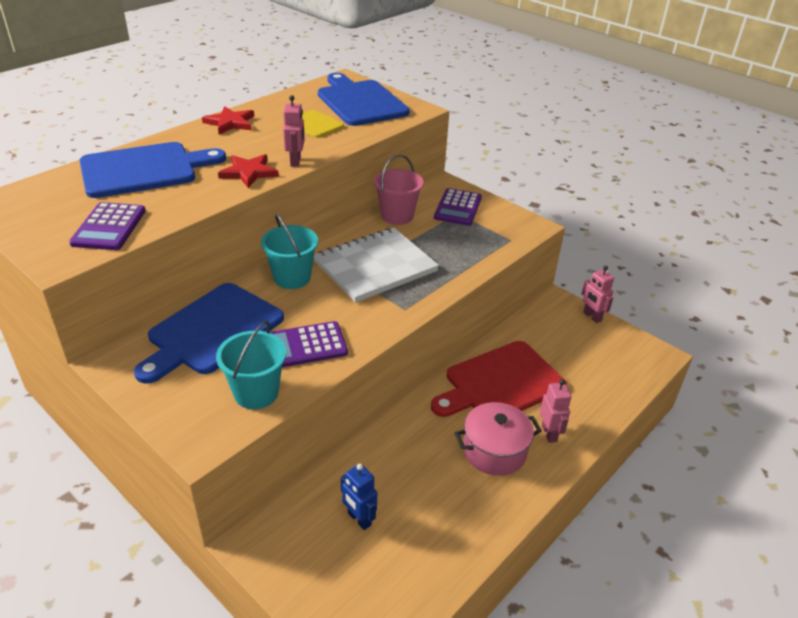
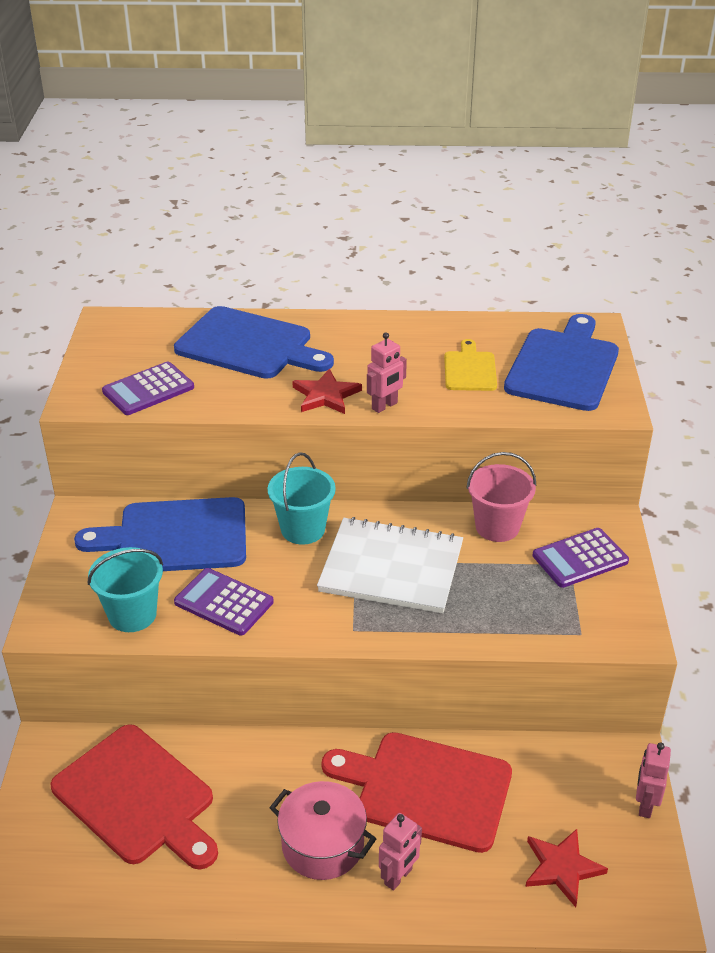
camera: 50 degrees right, 0 degrees up
(230, 123) = (392, 329): red star -> red star (562, 868)
(359, 519) = (137, 798): blue robot -> red cutting board

